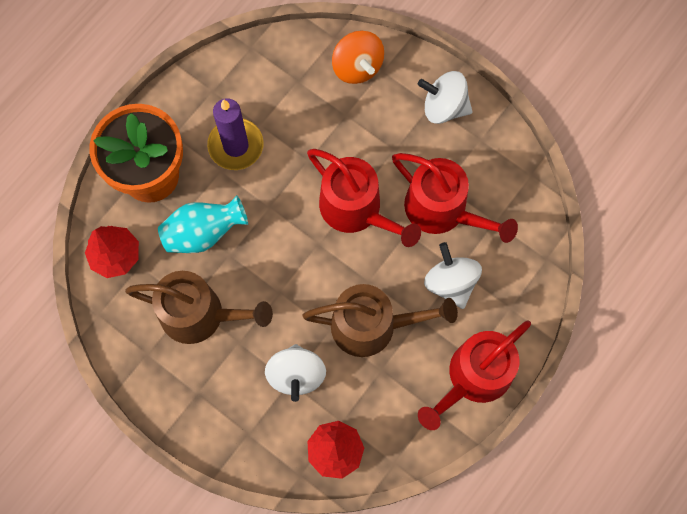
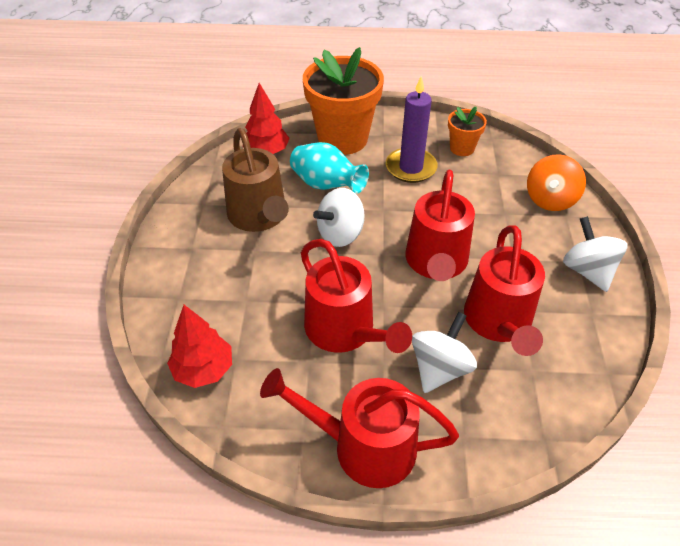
camera: 55 degrees right, 25 degrees down
(244, 83) = (462, 148): none -> orange flower pot
(296, 375) = (256, 302): white spinning top -> white spinning top (340, 234)
(372, 326) = (344, 330): brown watering can -> red watering can

